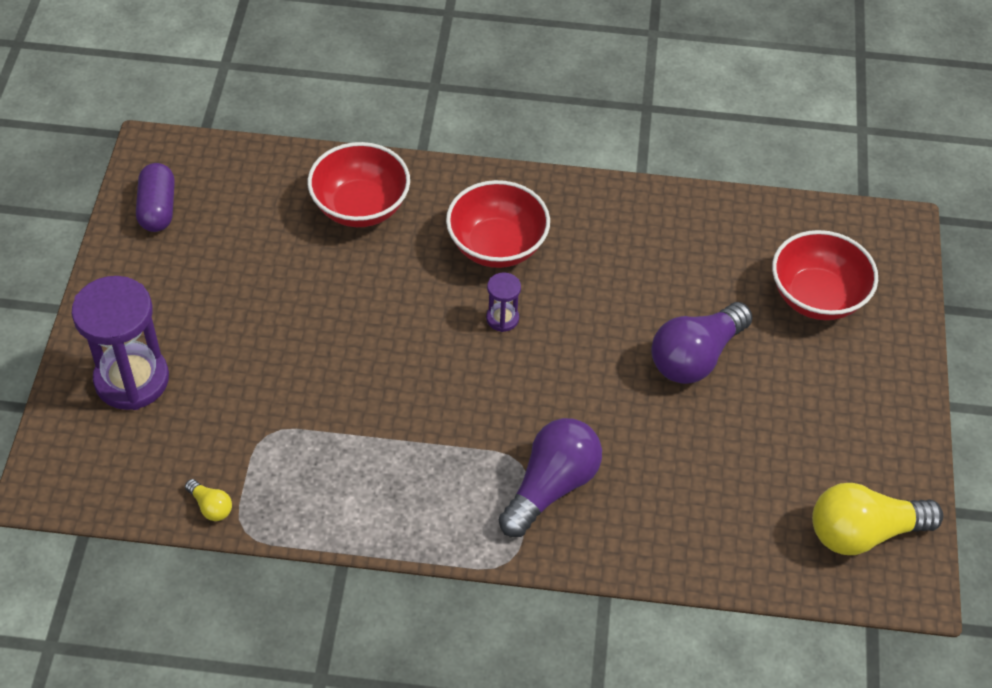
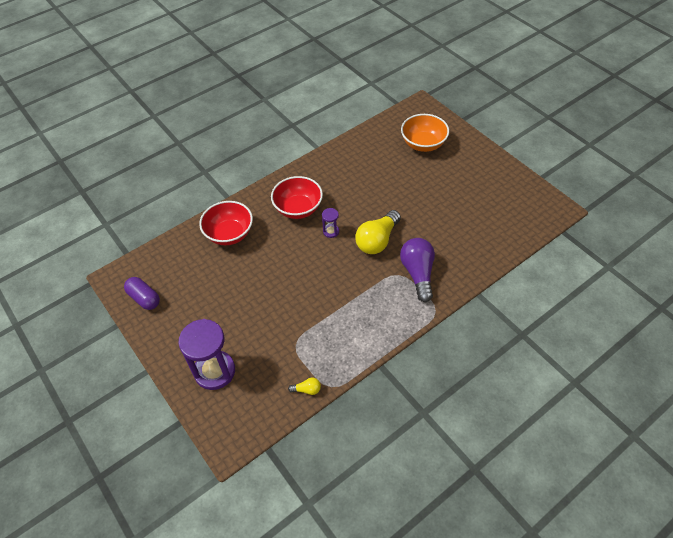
camera: 40 degrees left, 0 degrees up
(695, 357) = (410, 192): purple light bulb -> none
(817, 297) = (423, 144): red bowl -> orange bowl
(863, 532) = (526, 205): yellow light bulb -> yellow light bulb (377, 240)

